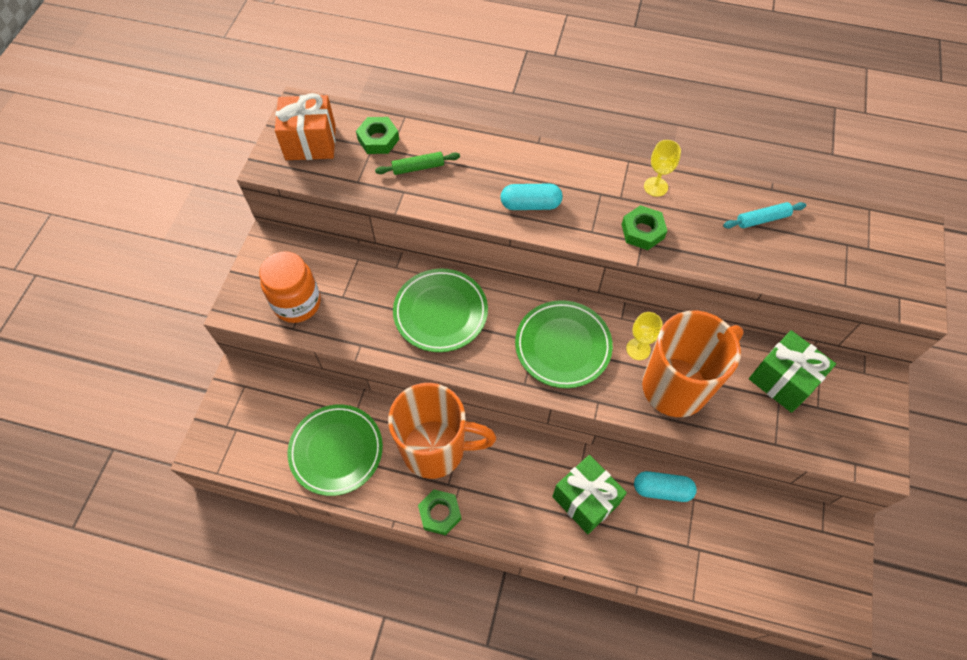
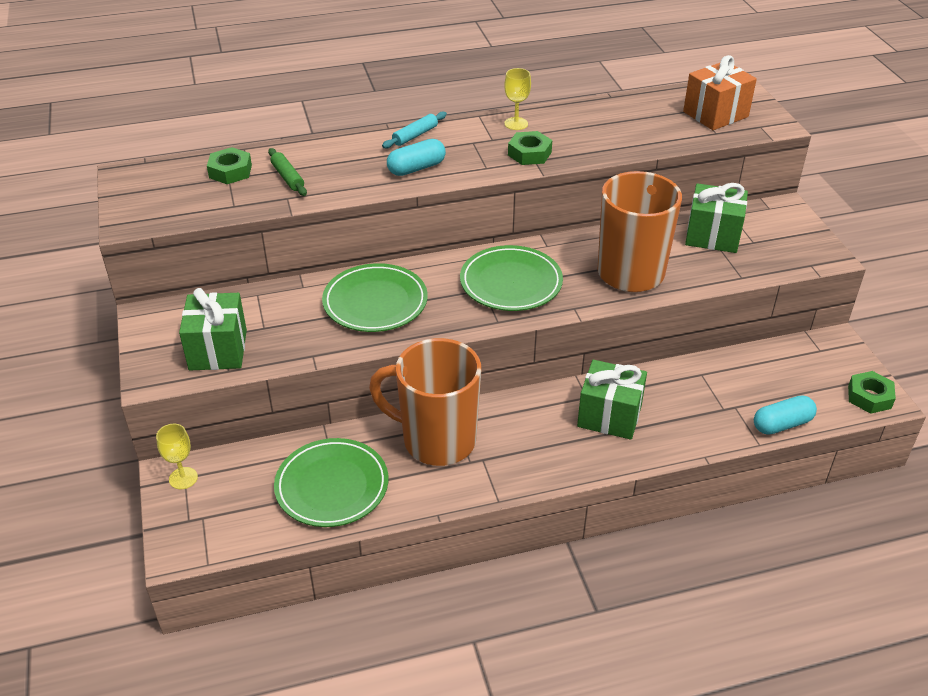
camera: 30 degrees left, 20 degrees down
(297, 303) = (218, 350): orange jar -> green gift
(310, 143) = (160, 194): orange gift -> orange gift (715, 114)
(418, 167) = (287, 177): green rolling pin -> green rolling pin turned 75 degrees counterclockwise
(436, 449) = (436, 440): orange mug -> orange mug turned 135 degrees counterclockwise
(440, 513) = (480, 487): green nut -> green nut (869, 397)
(638, 349) = (578, 260): yellow goblet -> yellow goblet (183, 478)
(662, 490) = (669, 379): turquoise capsule -> turquoise capsule (782, 424)
(762, 219) = (619, 116): turquoise rolling pin -> turquoise rolling pin (415, 135)

